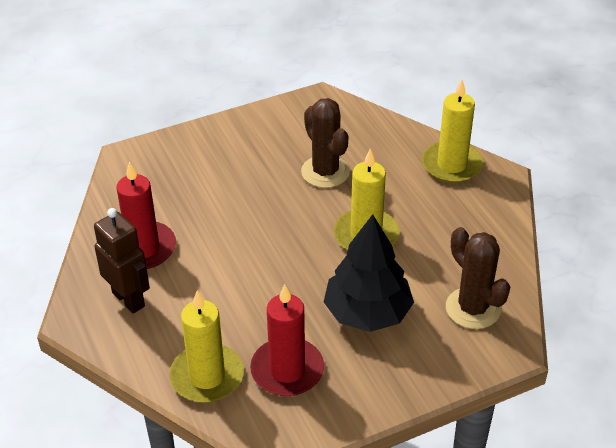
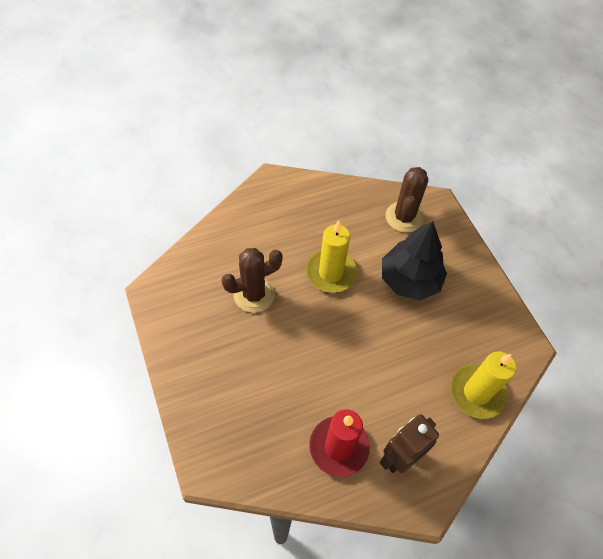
camera: 90 degrees left, 15 degrees up
(287, 370) = (466, 336): red candle -> none
(451, 165) = (257, 207): yellow candle -> none
(473, 308) = (404, 217): brown cactus -> brown cactus turned 45 degrees counterclockwise

